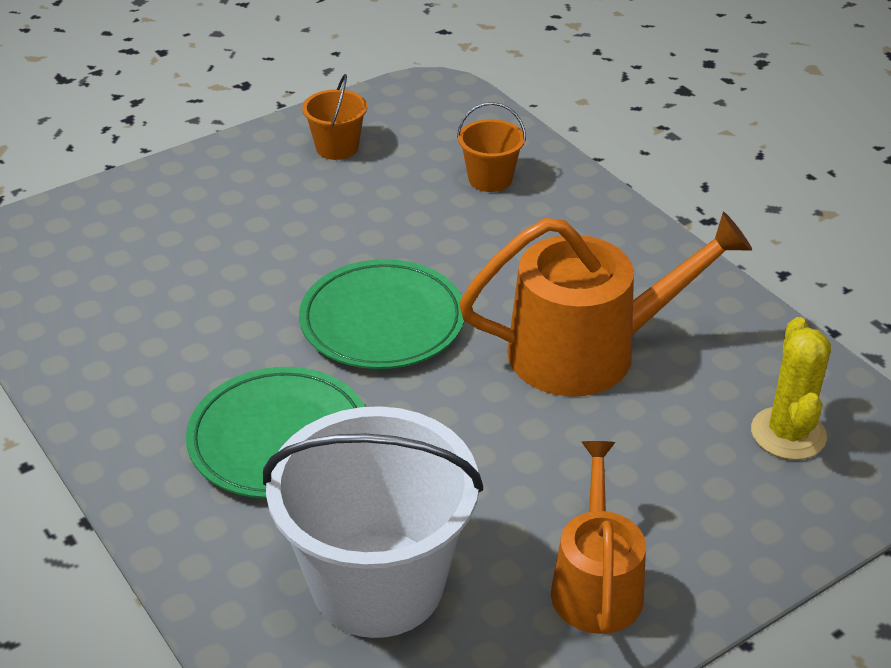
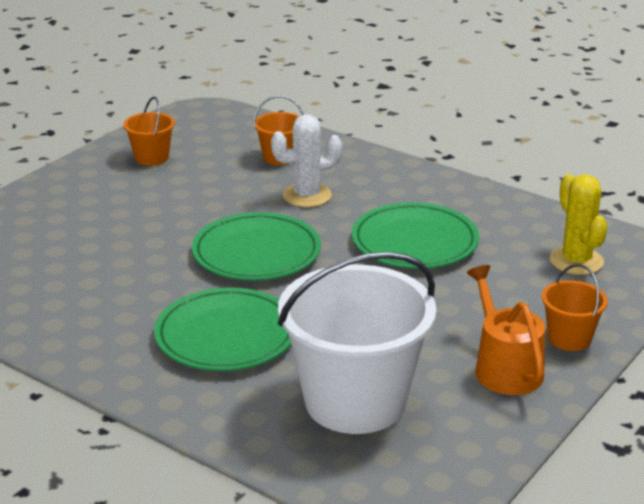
camera: 20 degrees left, 10 degrees down
(491, 246) = (307, 196): none -> white cactus
(588, 351) = (414, 242): orange watering can -> green plate
(709, 559) = (569, 338): none -> orange bucket

